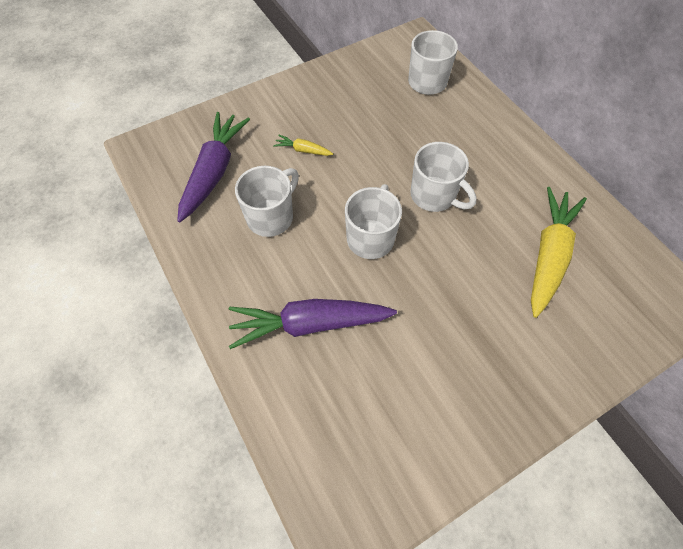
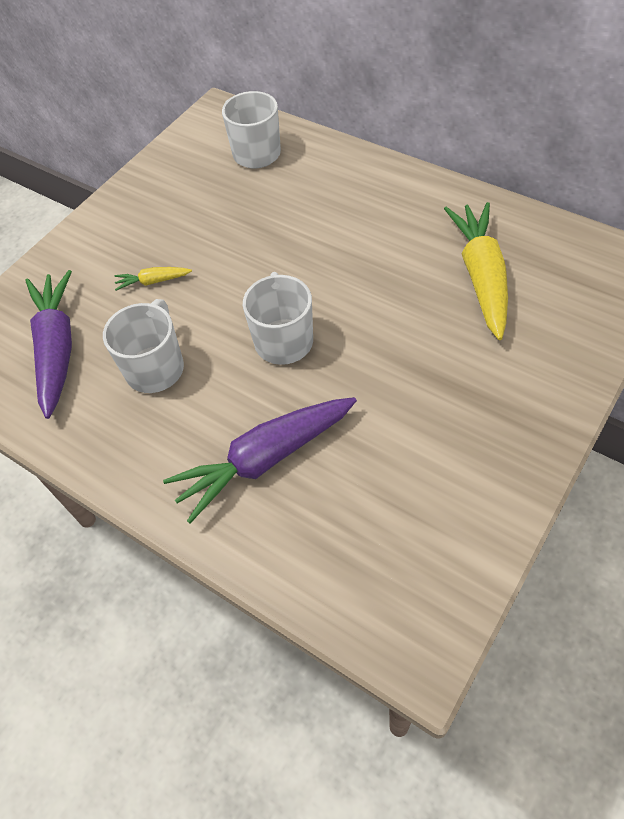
camera: 20 degrees left, 5 degrees down
(434, 196) = (329, 268): white mug -> none

